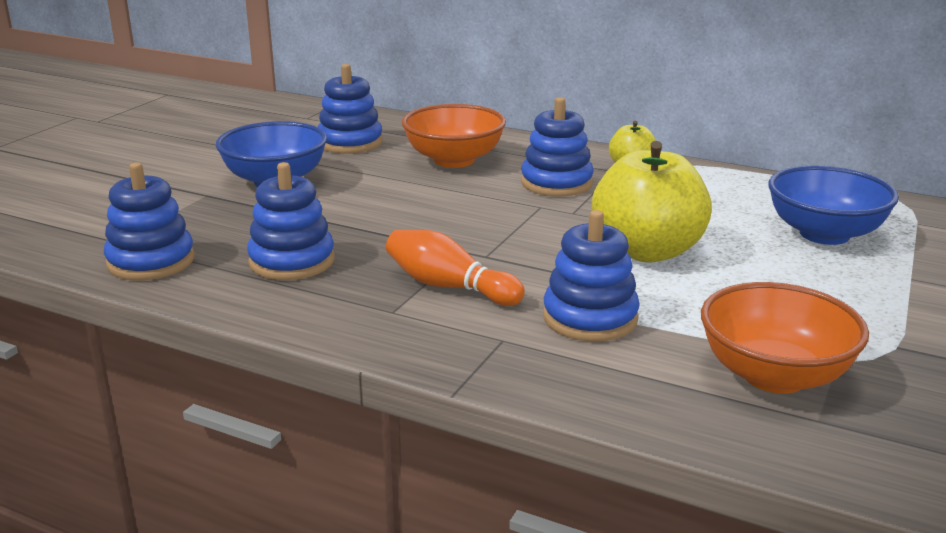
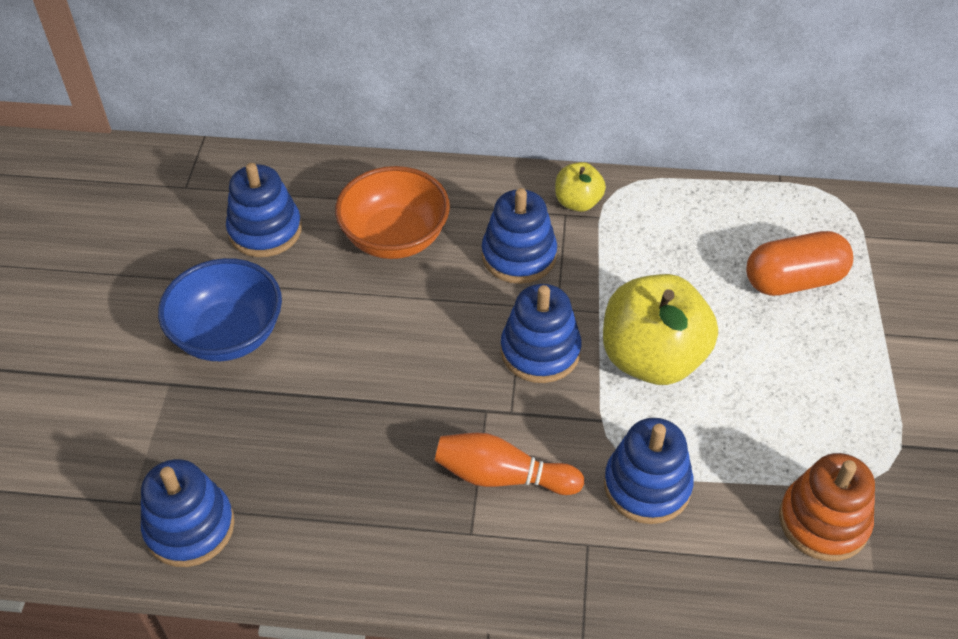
camera: 20 degrees left, 25 degrees up
(292, 261) = (332, 481): blue stacking toy -> blue stacking toy (540, 351)
(774, 376) = (823, 521): orange bowl -> orange stacking toy
(824, 234) = (794, 280): blue bowl -> orange capsule

